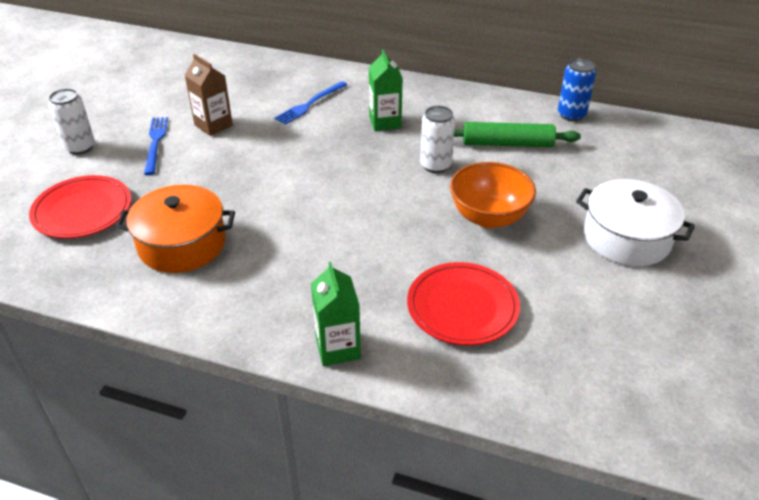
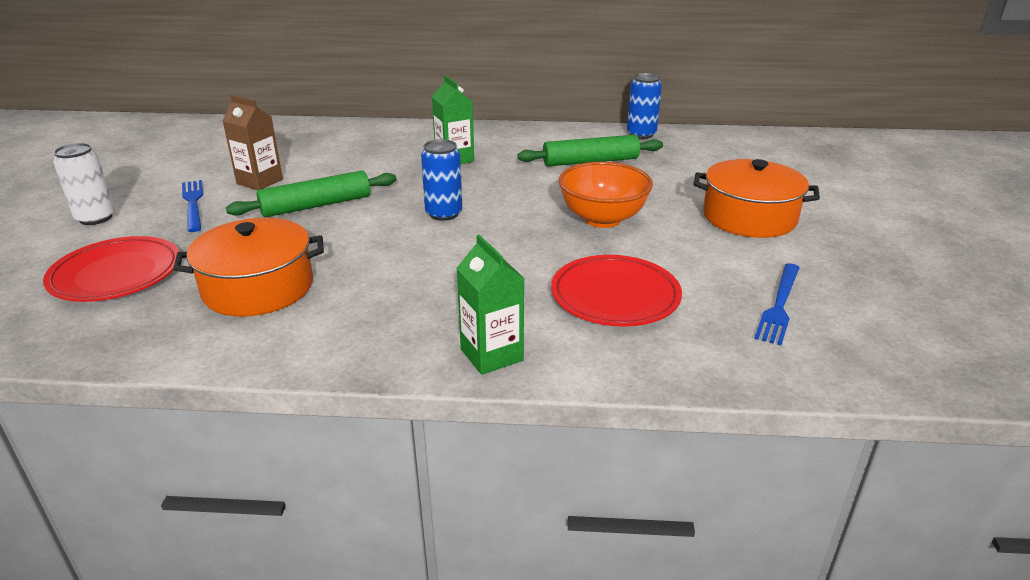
camera: 15 degrees left, 10 degrees down
(251, 161) = (316, 205): none -> green rolling pin
(310, 104) = (365, 153): blue fork -> blue fork (779, 305)
(353, 187) = (444, 213): none -> blue can
(435, 165) = (525, 186): white can -> none
(626, 238) = (749, 217): white pot -> orange pot

